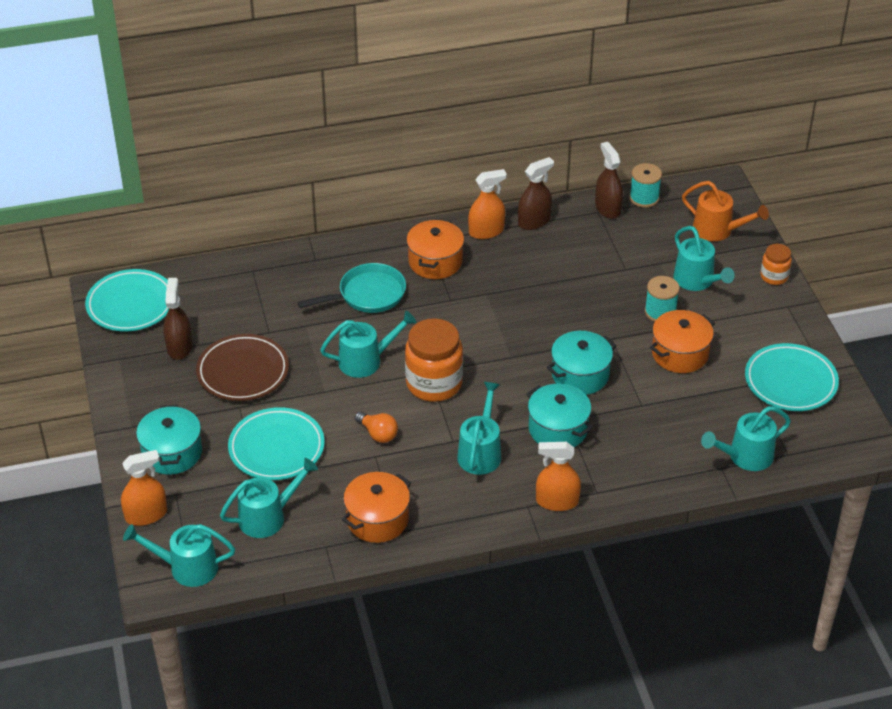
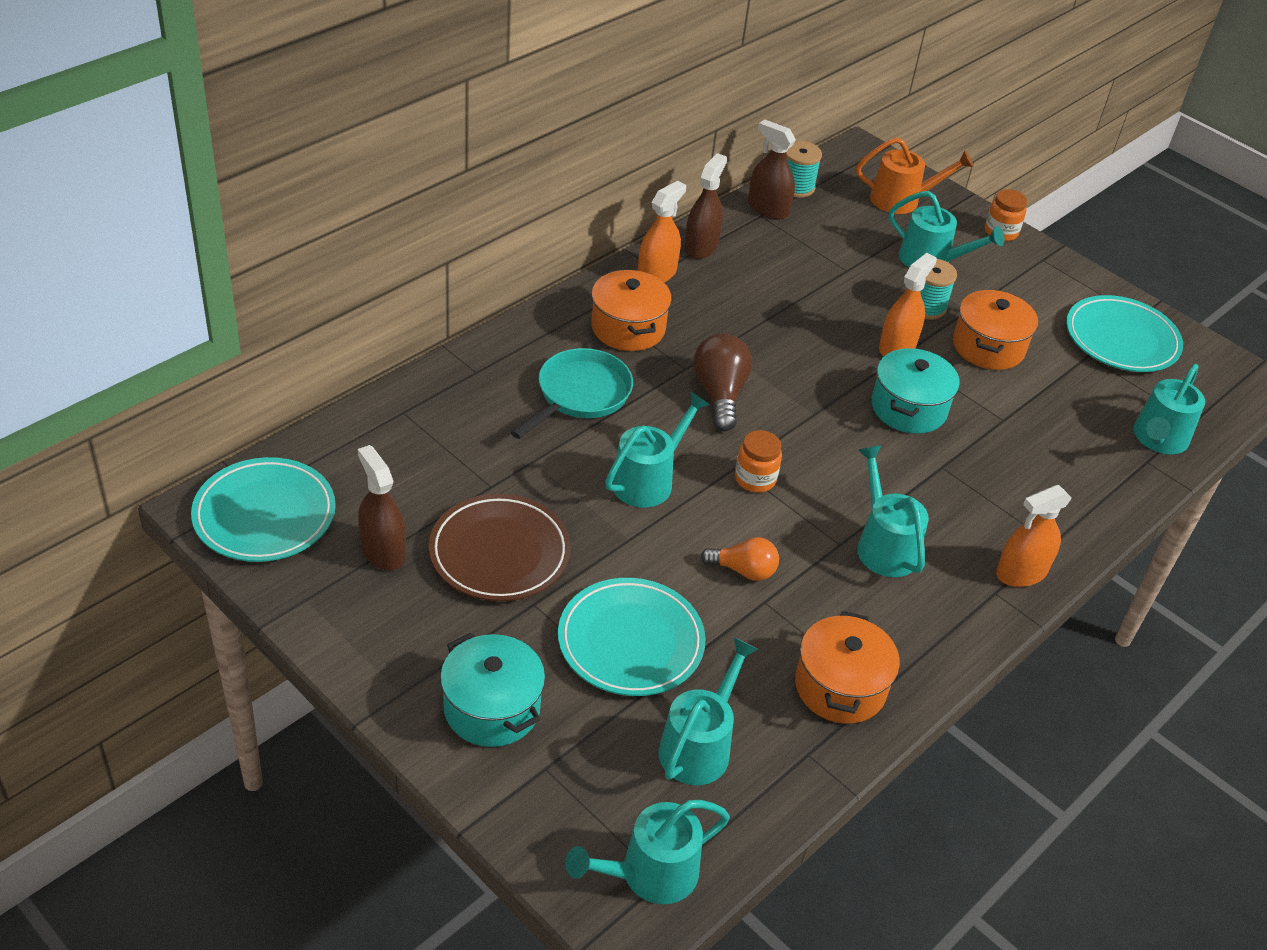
camera: 35 degrees left, 0 degrees up
(146, 515) = (527, 819): orange spray bottle -> orange spray bottle (897, 346)
(434, 383) = (755, 479): orange jar -> orange jar, size x0.53
(458, 324) = (719, 394): none -> brown light bulb
(558, 429) = (943, 482): turquoise pot -> none

